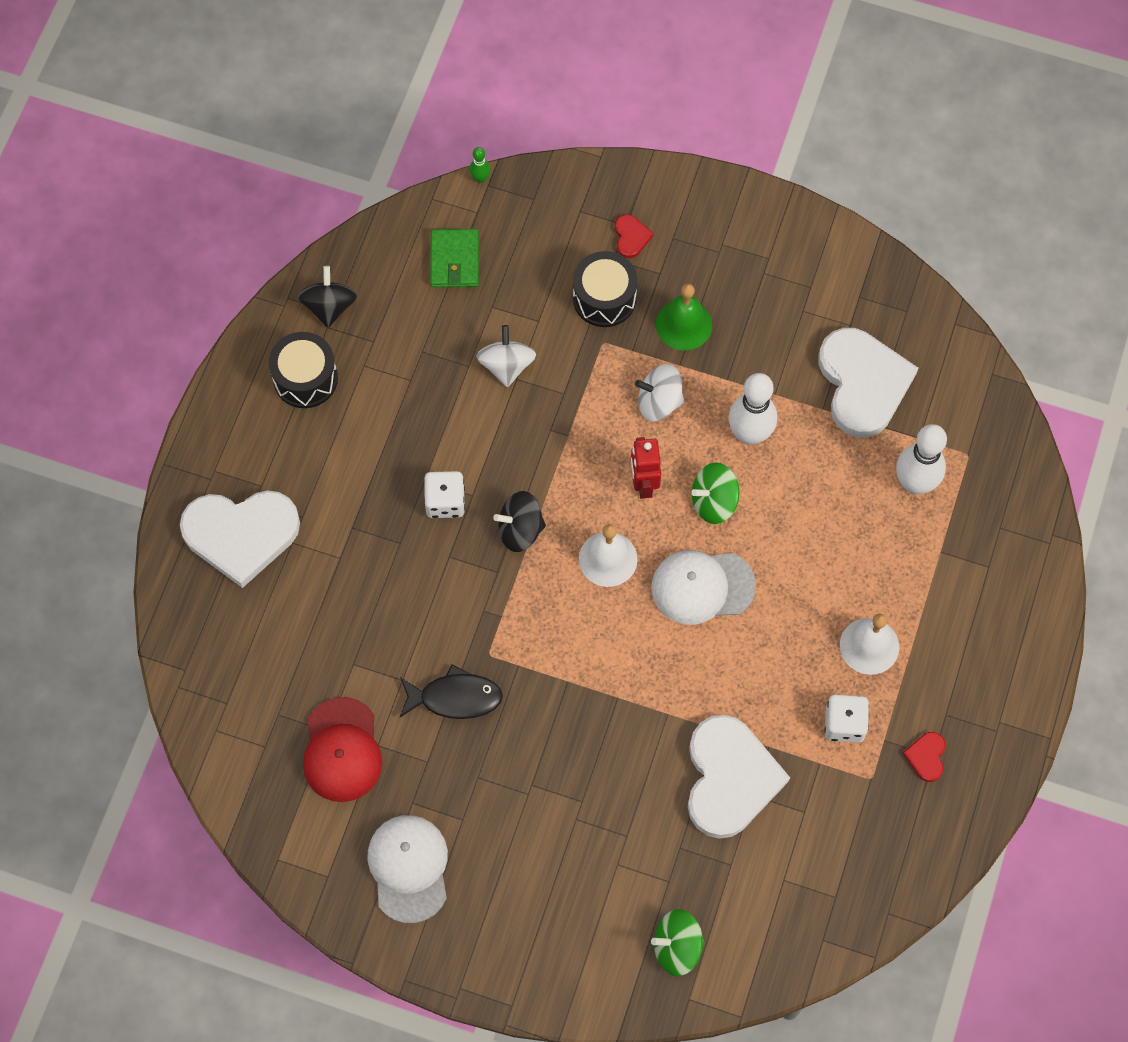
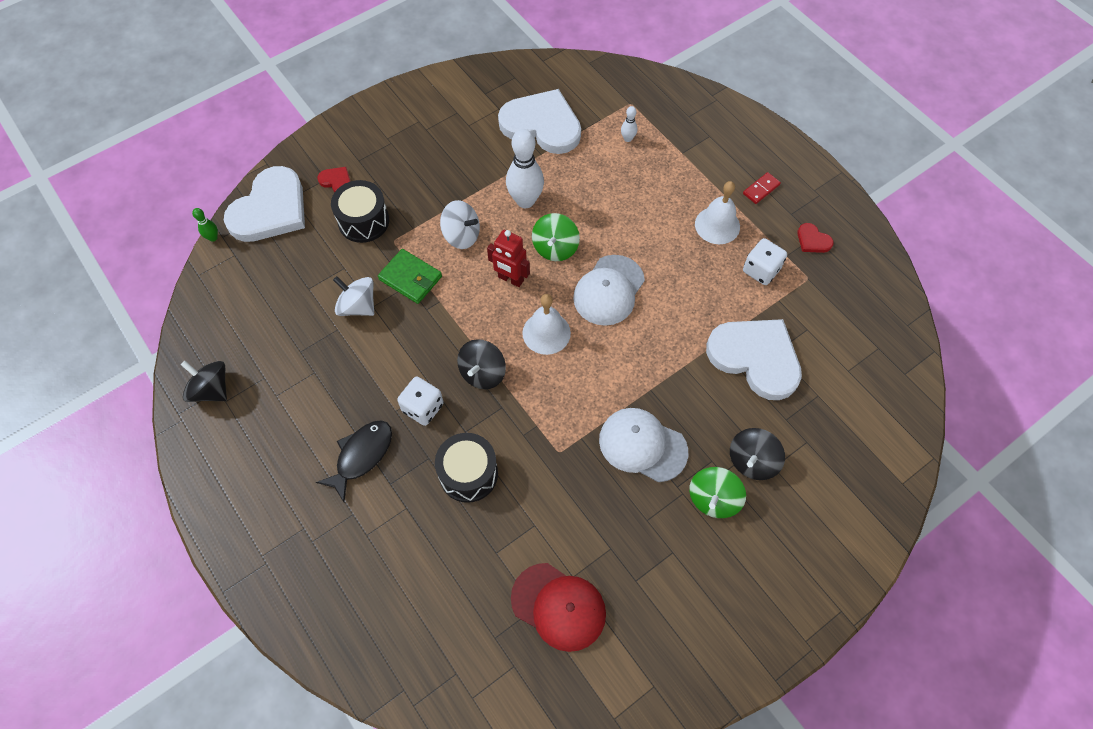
camera: 55 degrees left, 5 degrees down
(241, 534) = (329, 569): white heart -> white heart (270, 209)
(305, 378) = (250, 441): black drum -> black drum (468, 474)
(409, 868) = (686, 617): white cap -> white cap (642, 445)
(454, 260) = (254, 289): green wallet -> green wallet (410, 278)
(455, 697) = (575, 496): black fish -> black fish (361, 456)
(609, 839) = (752, 461): none -> black spinning top
(659, 402) = (461, 235): white spinning top -> white spinning top turned 105 degrees counterclockwise
(677, 947) = (859, 467): green spinning top -> green spinning top (713, 499)
(684, 324) = (421, 190): green bell -> none
(915, 483) = (627, 139): white bowling pin -> white bowling pin, size x0.46
(955, 664) = (761, 189): none -> red domino

